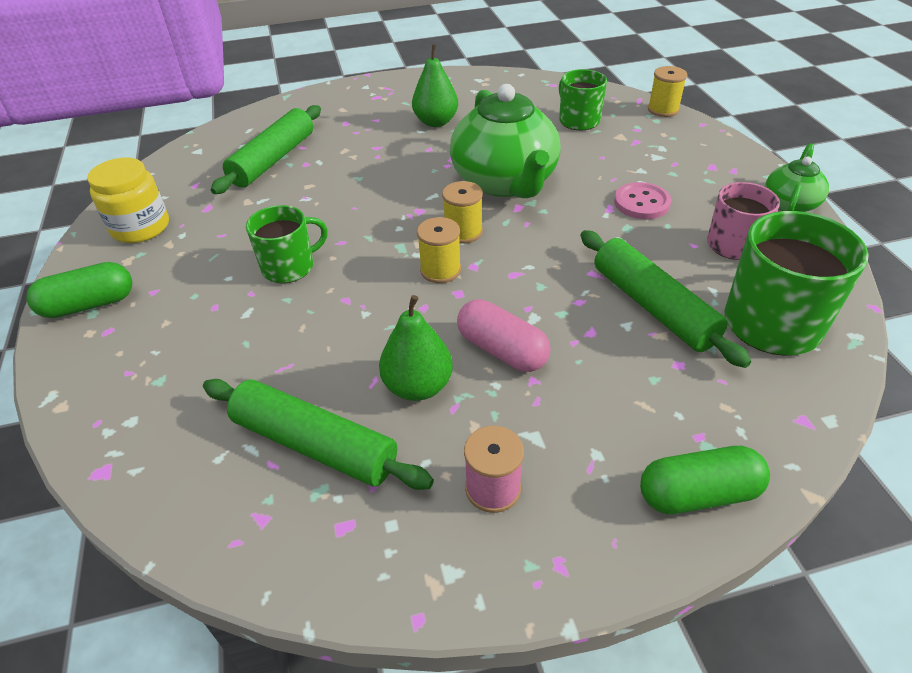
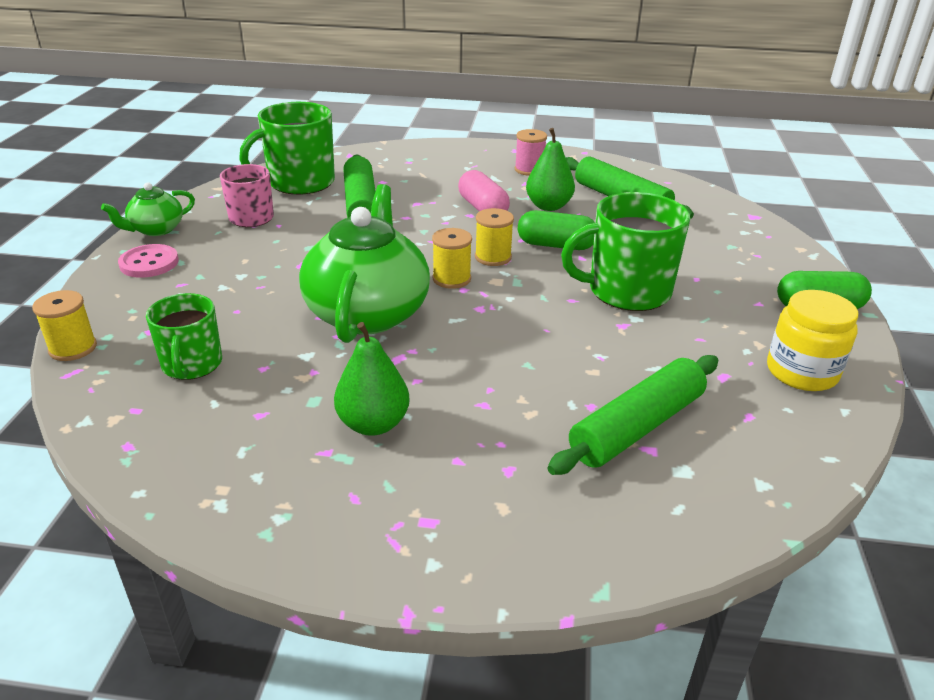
camera: 160 degrees left, 10 degrees down
(289, 267) = (627, 291): green mug -> green mug, size x1.61
(641, 203) = (269, 260): pink button -> pink button (149, 263)
(698, 494) = (433, 150): green capsule -> green capsule (556, 245)

